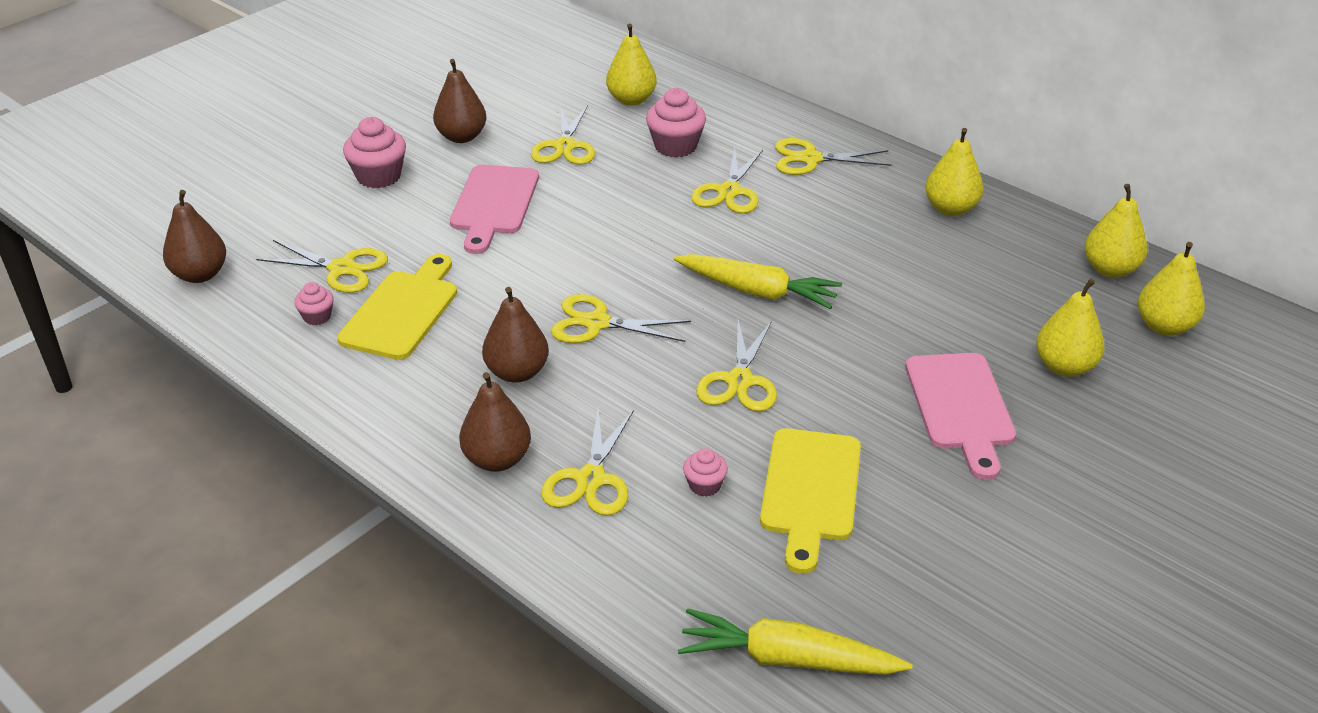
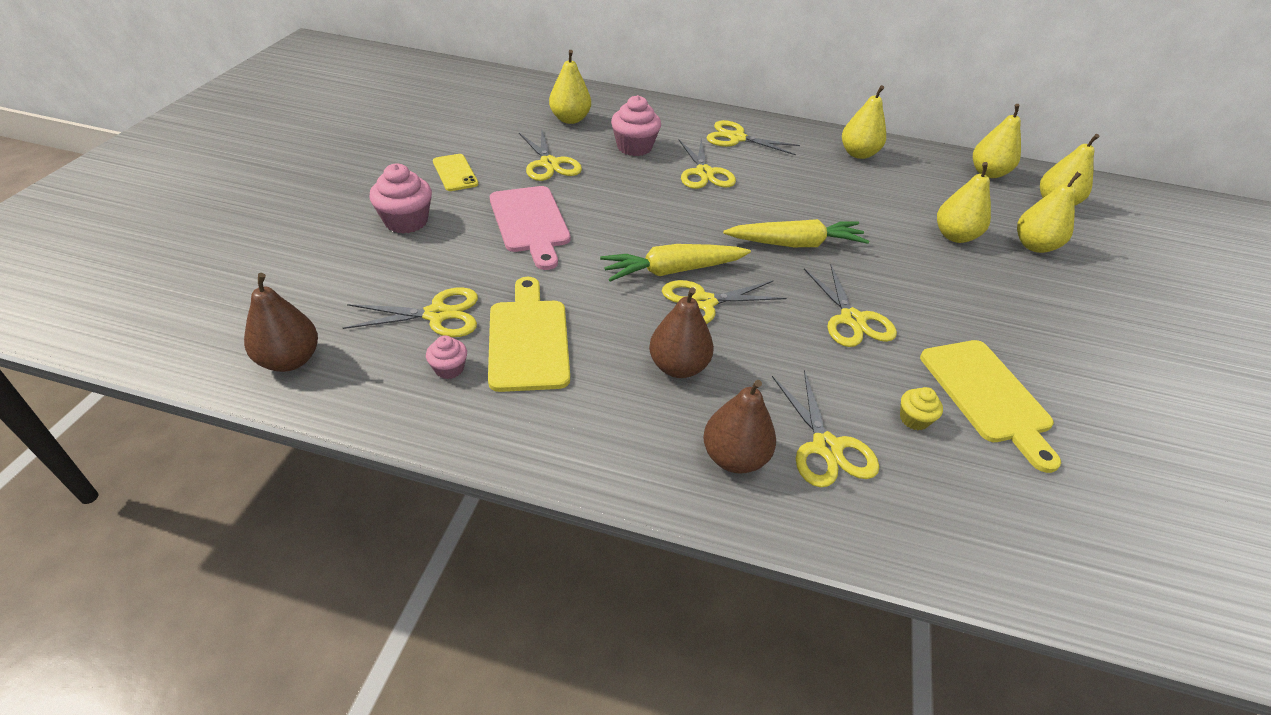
camera: 30 degrees left, 5 degrees up
(461, 137) = (455, 173): brown pear -> yellow phone
(704, 485) = (914, 419): pink cupcake -> yellow cupcake
(787, 659) = (1124, 557): yellow carrot -> yellow carrot (673, 271)
(810, 159) = (736, 138): yellow scissors -> yellow scissors turned 45 degrees clockwise
(960, 407) = (1008, 294): pink cutting board -> none
(967, 330) = (954, 236): none -> yellow pear

